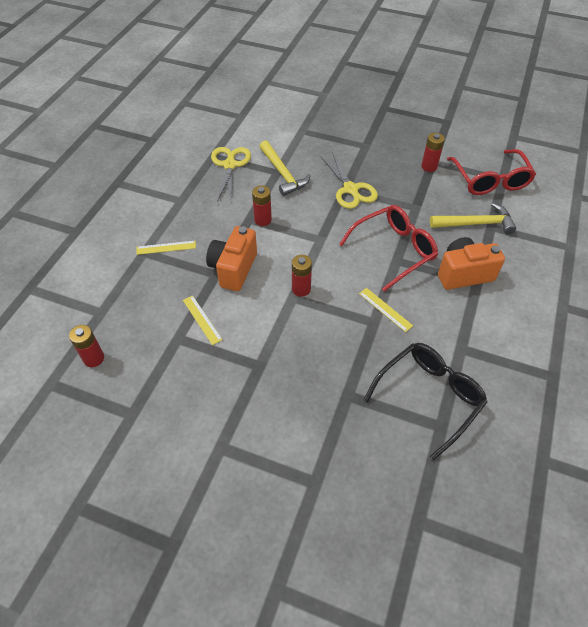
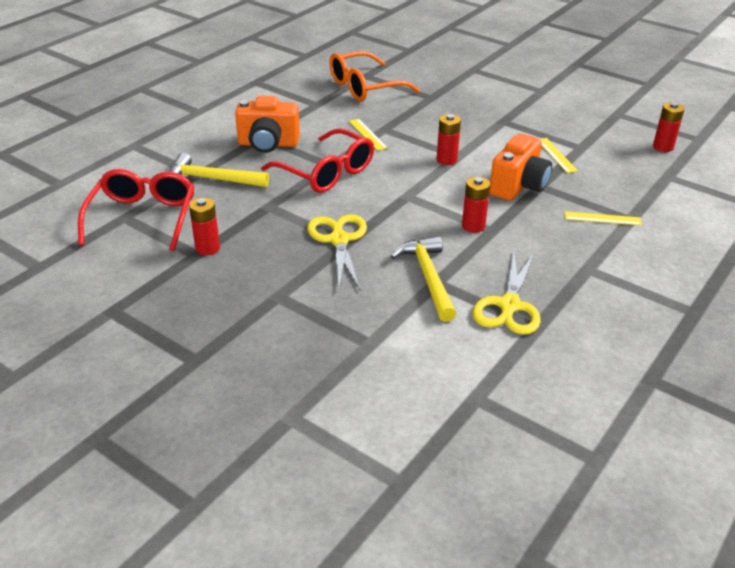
camera: 165 degrees left, 15 degrees down
(394, 250) = (327, 172): red glasses -> red glasses turned 120 degrees counterclockwise
(429, 397) = (364, 87): black glasses -> orange glasses

